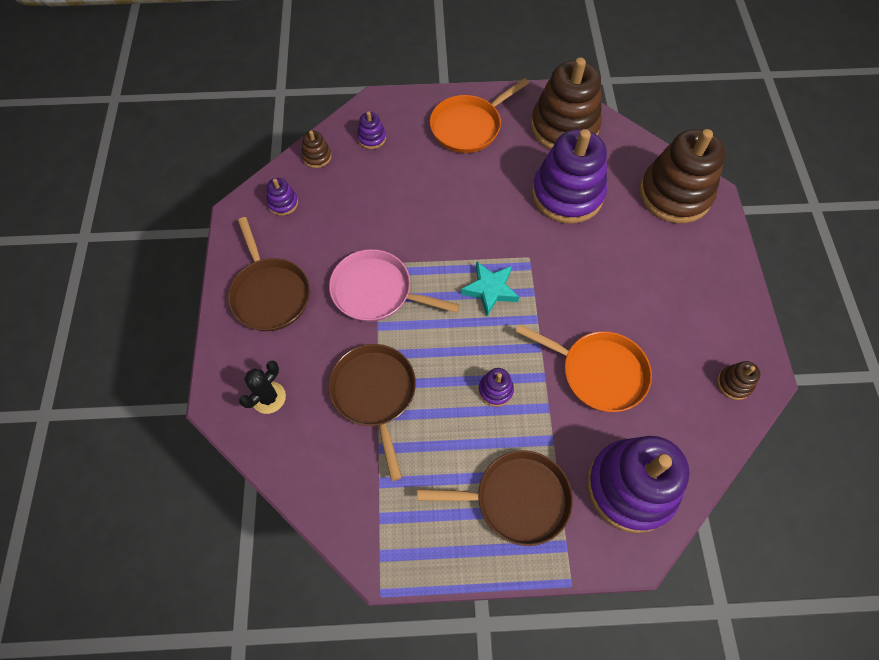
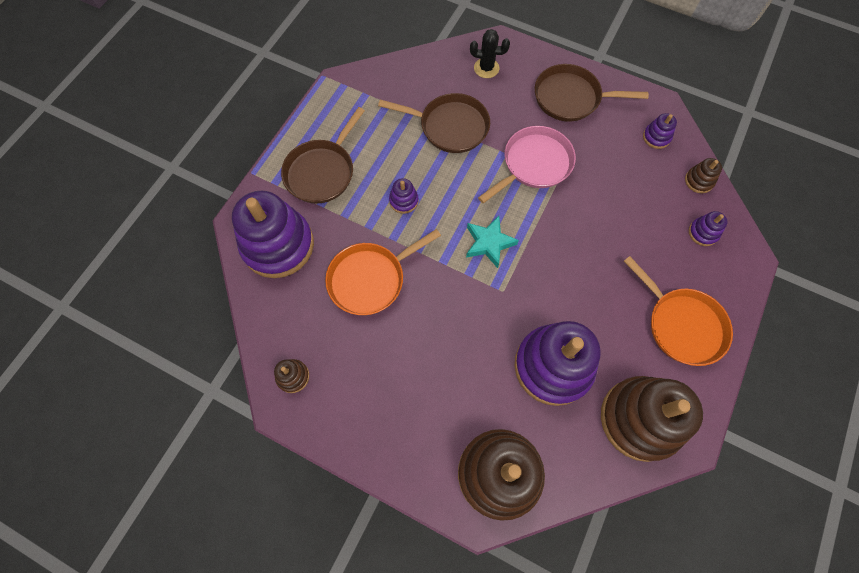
camera: 120 degrees right, 5 degrees up
(268, 397) = (486, 68): black cactus -> black cactus turned 60 degrees counterclockwise
(469, 126) = (681, 325): orange pan -> orange pan turned 150 degrees clockwise

